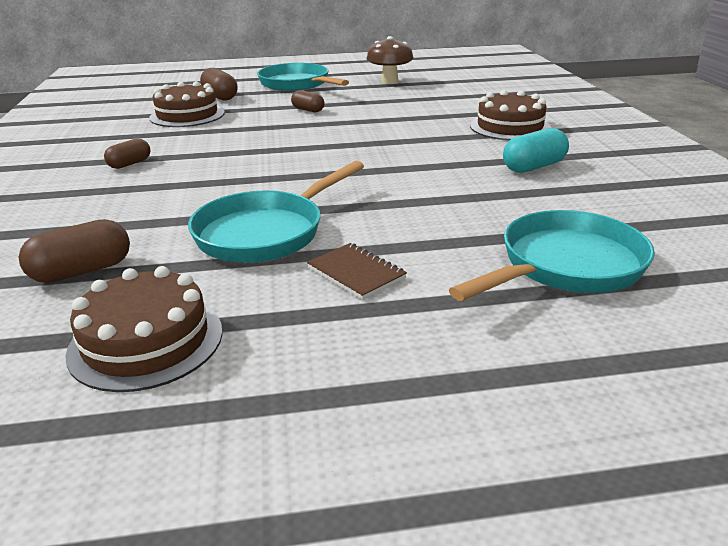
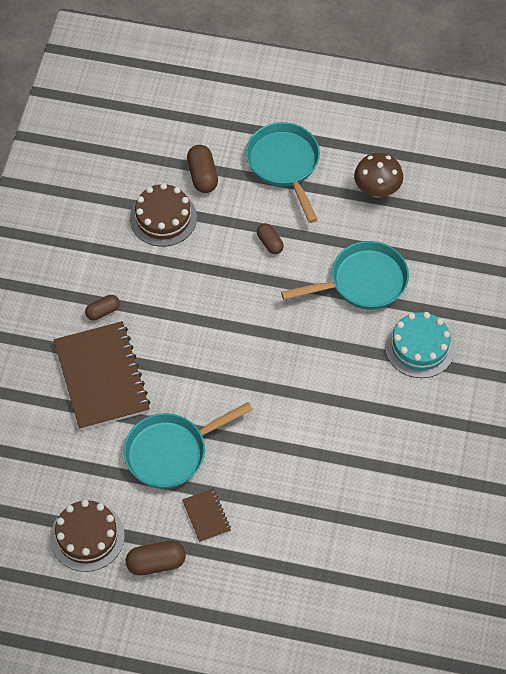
camera: 20 degrees right, 30 degrees up
(82, 271) = (61, 458): brown capsule -> brown capsule (156, 563)
(138, 200) = (101, 377): none -> brown notebook
(510, 127) = (419, 347): brown cake -> turquoise cake
(534, 167) = (388, 426): turquoise capsule -> none
(565, 266) = (323, 552): turquoise pan -> turquoise pan (363, 282)

